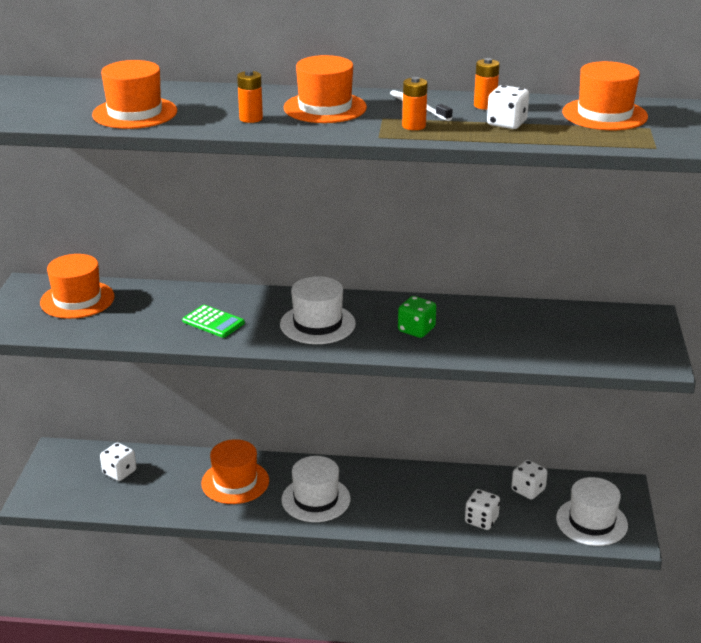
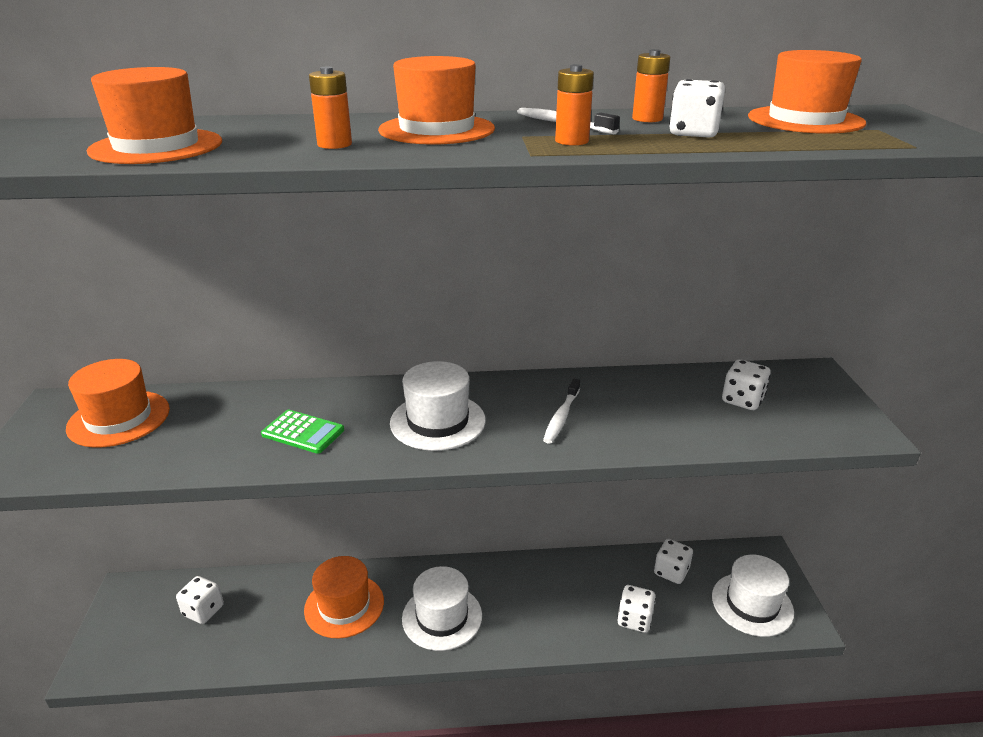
camera: 10 degrees left, 0 degrees up
(416, 330) = (561, 417): green dice -> white toothbrush
(572, 331) = (742, 400): none -> white dice

